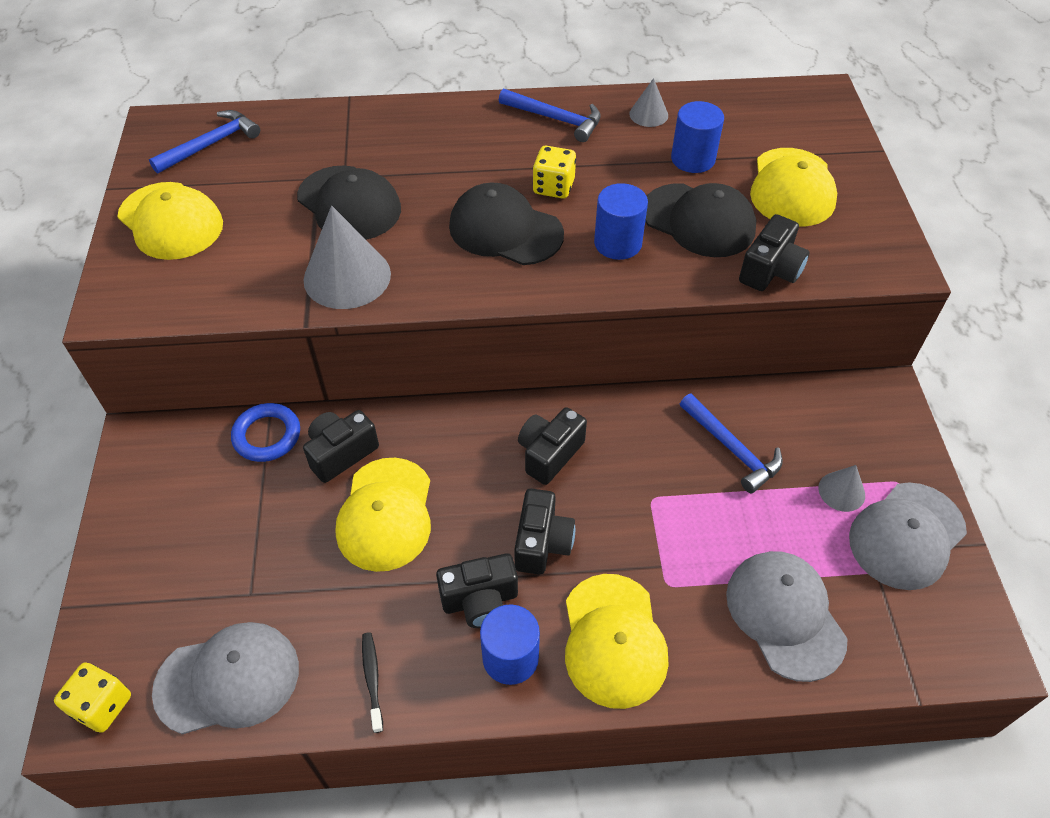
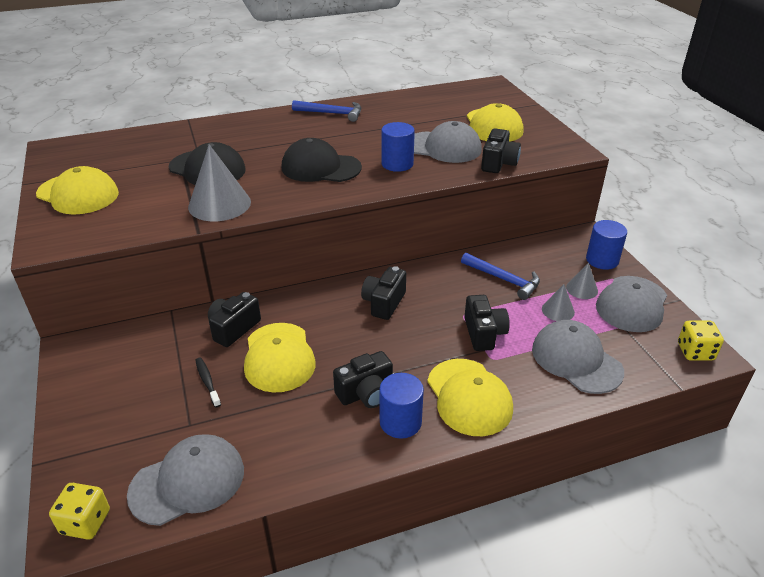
camera: 15 degrees left, 15 degrees down
(211, 144) = (96, 152): blue hammer -> none
(267, 435) = (173, 328): blue ring -> none
(372, 679) = (302, 457): black toothbrush -> black toothbrush (207, 381)
(542, 543) = (397, 352): black camera -> black camera (484, 333)
(553, 187) = (344, 144): yellow dice -> yellow dice (695, 352)
(648, 114) = (390, 105): grey cone -> grey cone (558, 310)
(693, 159) = (427, 121): blue cylinder -> blue cylinder (602, 260)
(698, 221) = (443, 147): black cap -> grey cap

